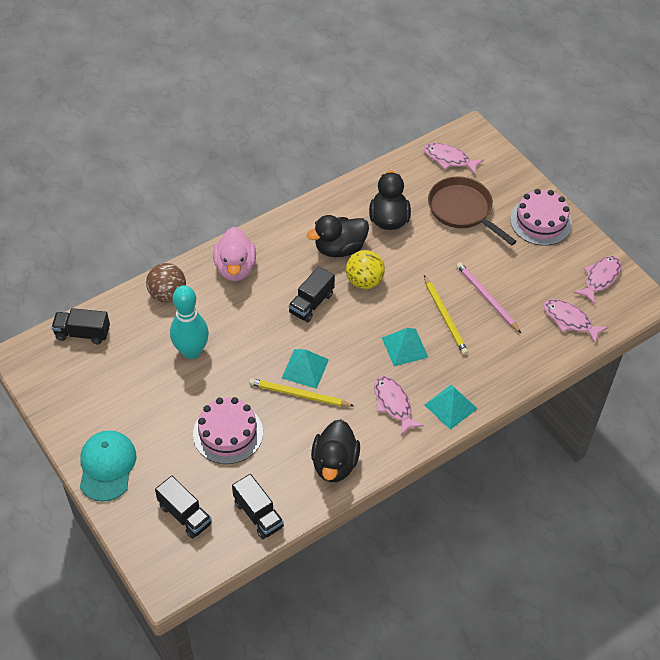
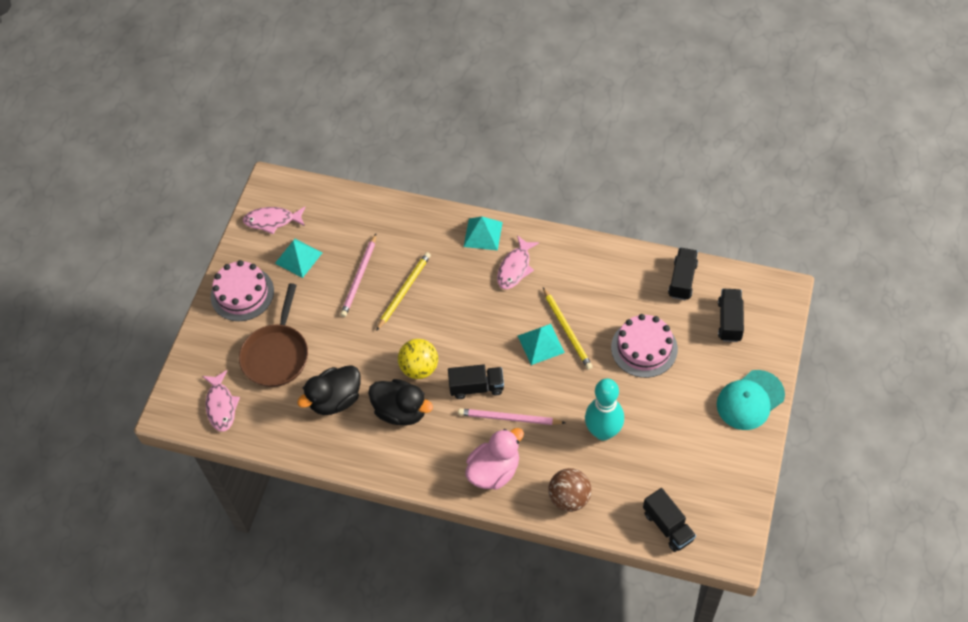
camera: 125 degrees left, 5 degrees up
(265, 304) = (509, 418): none -> pink pencil
(334, 464) = (599, 266): black duck -> none
(405, 347) = (458, 296): turquoise pyramid -> turquoise pyramid (298, 258)
(570, 320) = (333, 214): pink fish -> none

